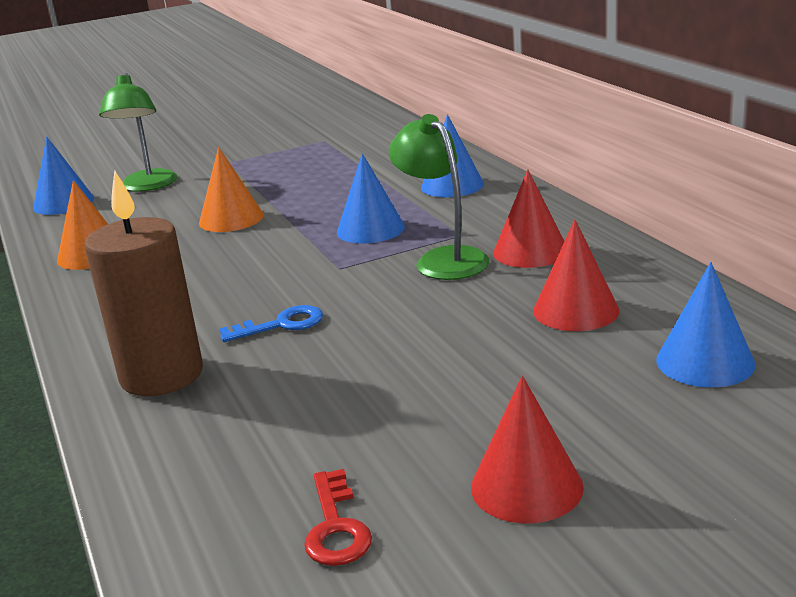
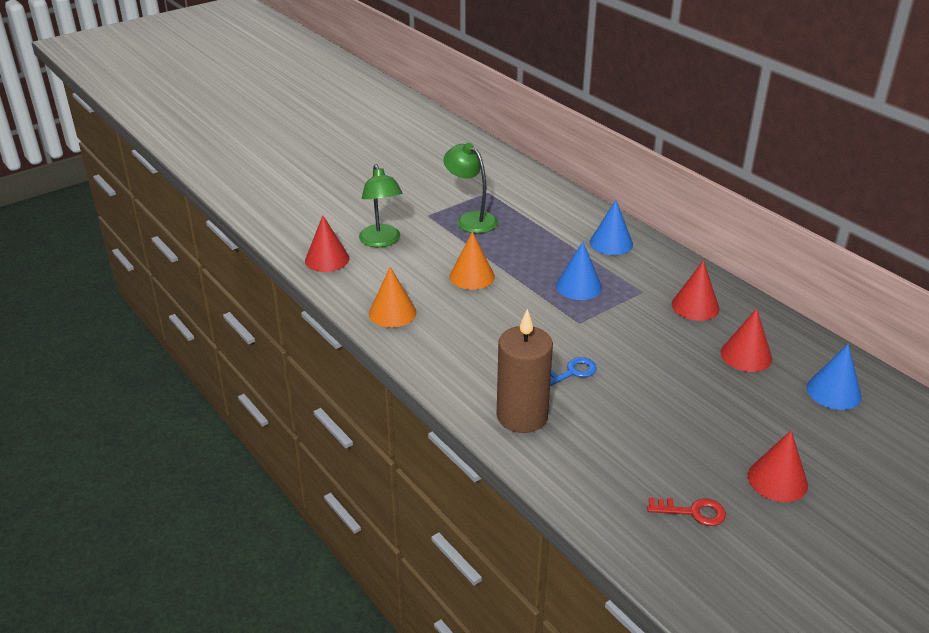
camera: 15 degrees left, 10 degrees up
(63, 203) = (327, 259): blue cone -> red cone
(336, 527) = (692, 512): red key -> red key turned 60 degrees counterclockwise
(443, 259) = (643, 313): green lamp -> green lamp (471, 219)

